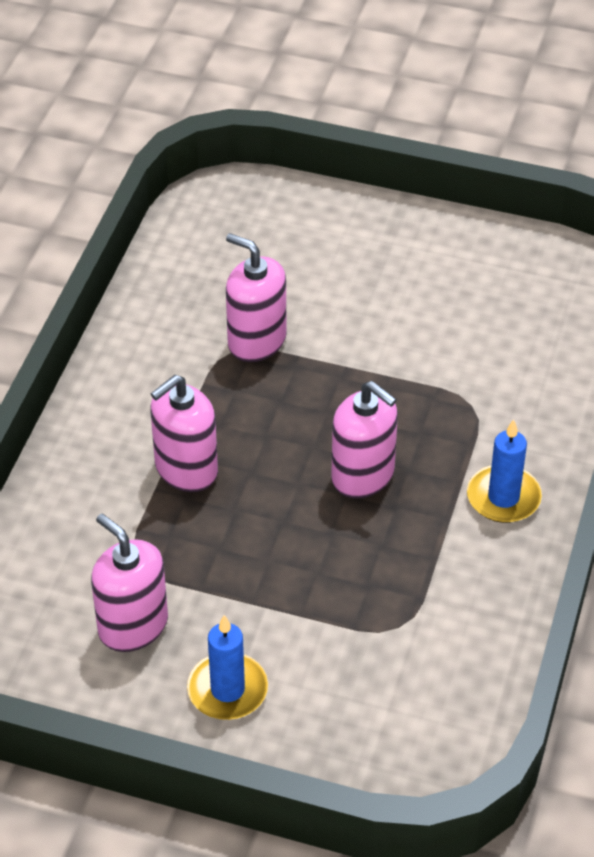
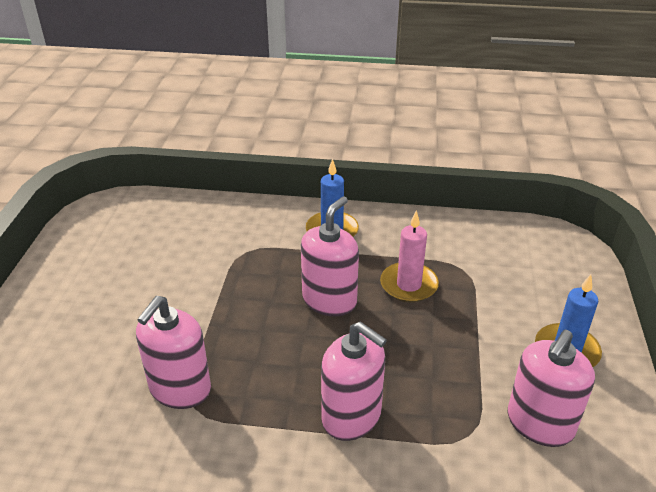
camera: 100 degrees left, 10 degrees down
(376, 559) = (409, 285): none -> pink candle

